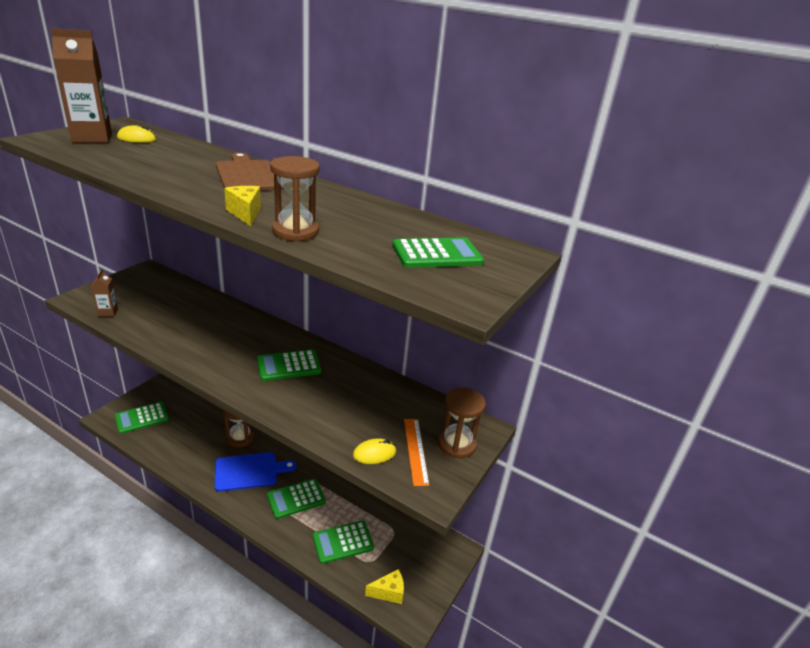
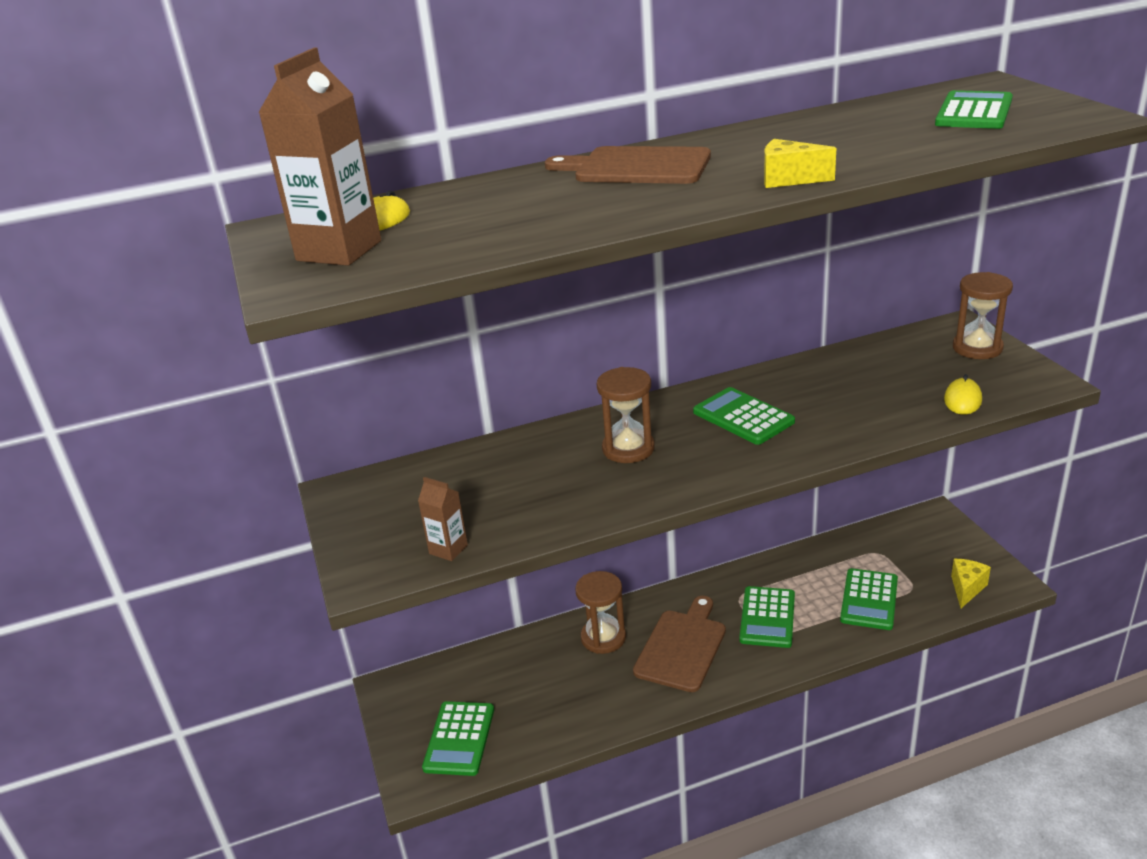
camera: 45 degrees left, 0 degrees up
(249, 471) = (681, 647): blue cutting board -> brown cutting board
(289, 366) = (743, 417): green calculator -> green calculator turned 120 degrees clockwise
(295, 231) = (868, 161): brown hourglass -> brown hourglass (628, 449)
(415, 450) = (972, 374): orange ruler -> none

